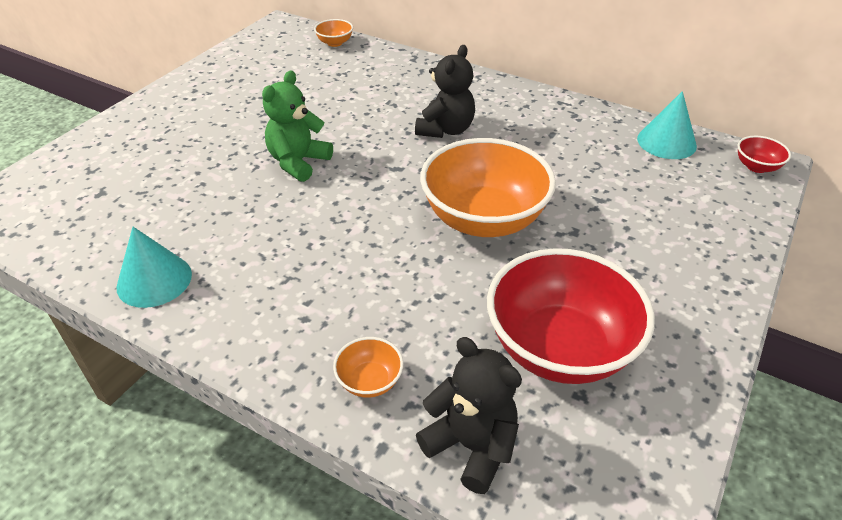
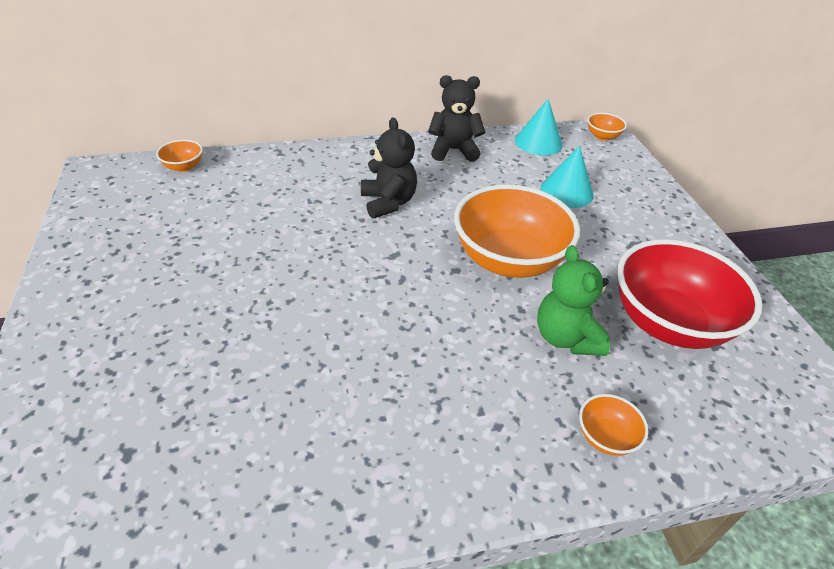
camera: 45 degrees left, 0 degrees up
(154, 280) = (323, 496): turquoise cone -> turquoise cone (566, 191)
(298, 162) = (304, 295): green teddy bear -> green teddy bear (566, 337)
(471, 446) = (716, 429): black teddy bear -> black teddy bear (453, 150)
(756, 167) = (602, 136): red bowl -> orange bowl

